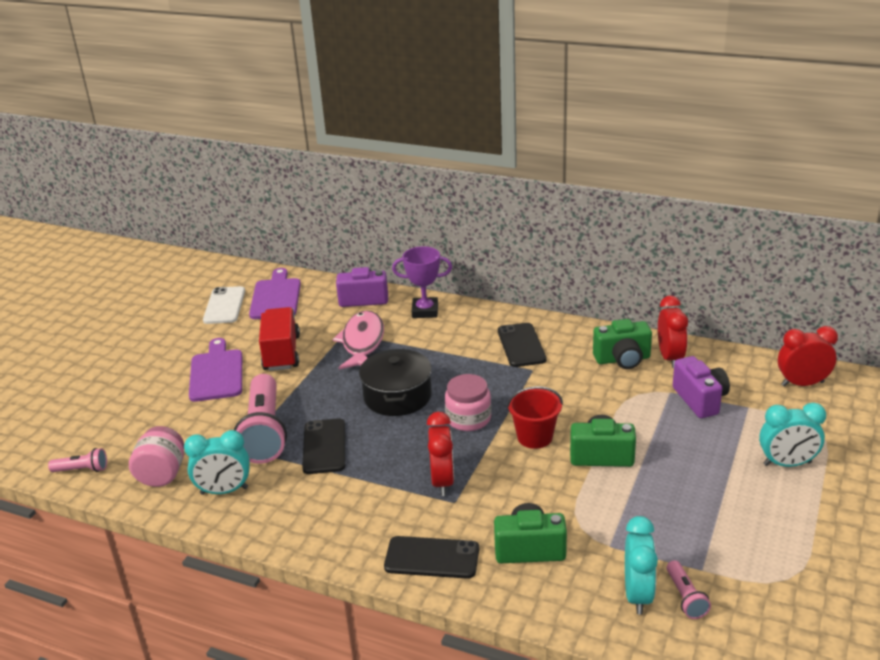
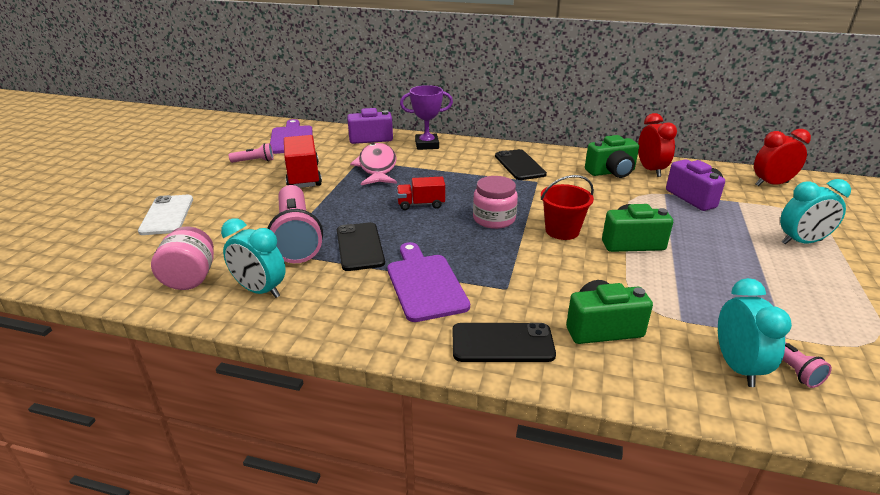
camera: 10 degrees left, 0 degrees up
(82, 470) = (100, 278): pink flashlight -> pink flashlight (254, 161)
(216, 373) = (242, 193): purple cutting board -> purple cutting board (425, 284)
(224, 306) = (245, 145): white phone -> white phone (167, 215)
(224, 491) = (260, 290): turquoise clock -> turquoise clock turned 45 degrees clockwise
(397, 396) = (421, 204): black pot -> red truck
(442, 481) = (488, 271): red clock -> none

